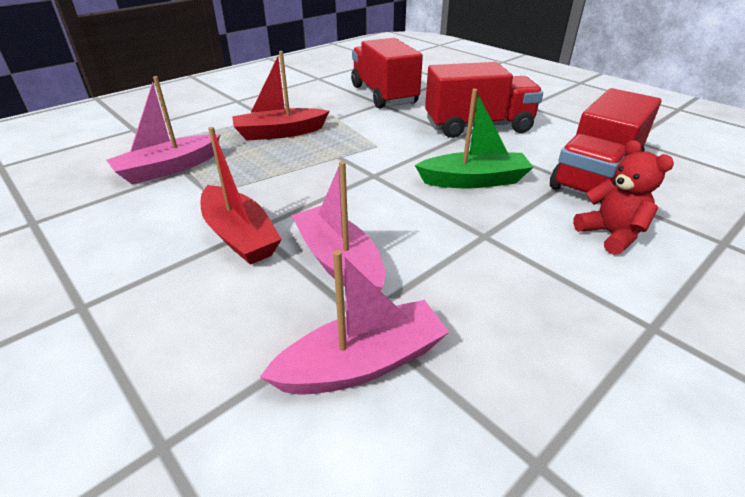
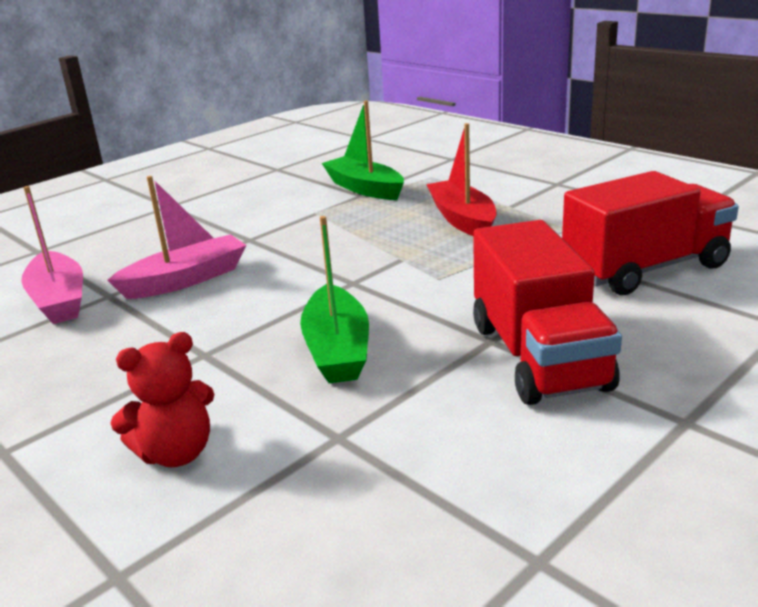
camera: 90 degrees right, 10 degrees down
(169, 169) = (364, 188): pink boat -> green boat
(240, 236) = (239, 235): red boat -> none
(595, 177) = (348, 467): red truck -> none

